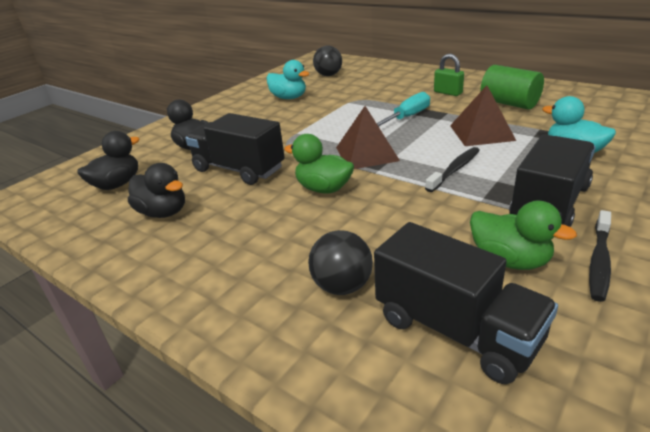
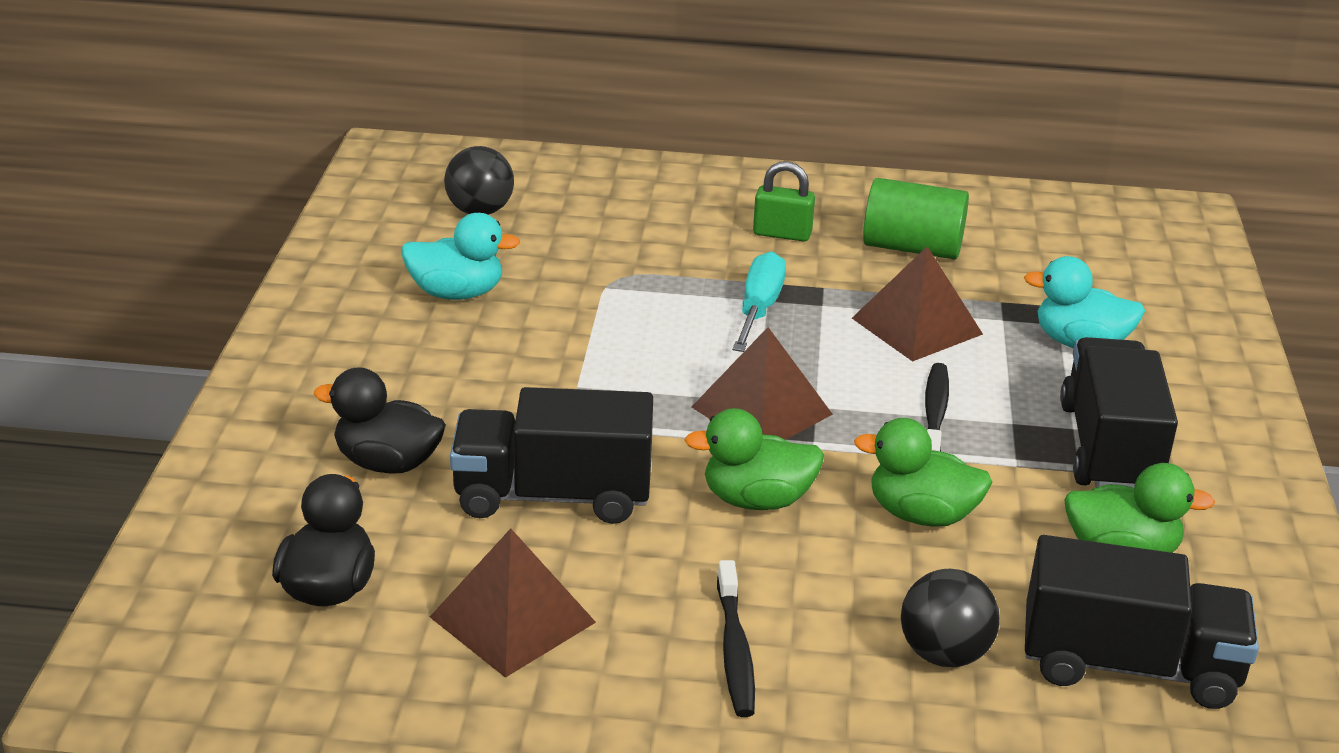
camera: 35 degrees left, 0 degrees up
(163, 212) = (513, 619): black duck -> brown pyramid
(401, 213) = (921, 515): none -> green duck
(599, 261) = (1220, 524): black toothbrush -> black toothbrush (735, 650)

